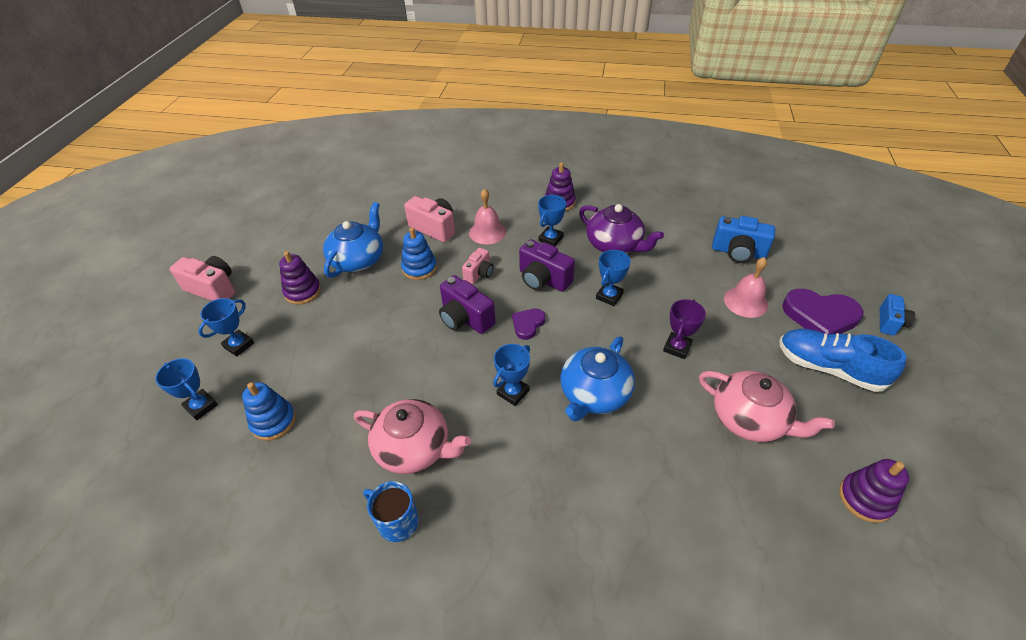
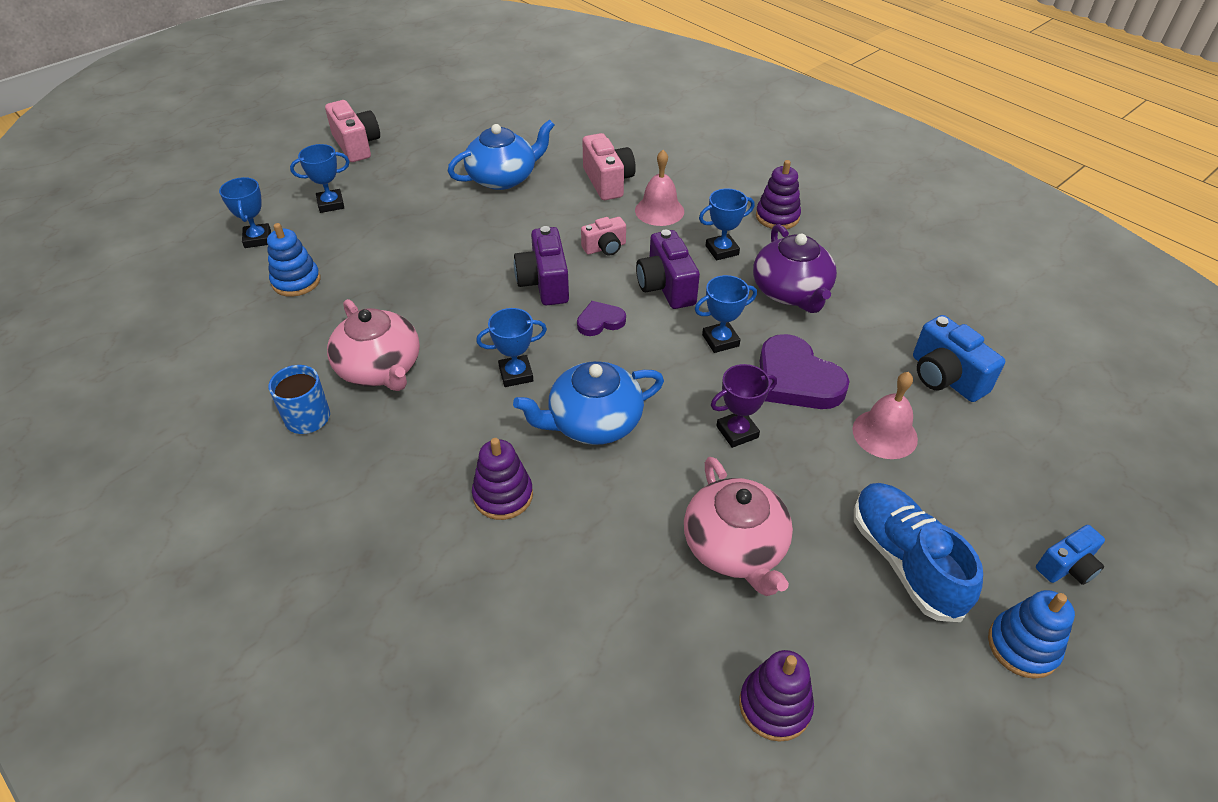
camera: 35 degrees right, 0 degrees up
(303, 292) = (425, 184): purple stacking toy -> purple stacking toy (503, 495)
(419, 268) = (551, 214): blue stacking toy -> blue stacking toy (1022, 646)
(820, 316) = (969, 503): purple heart -> purple heart (796, 379)

